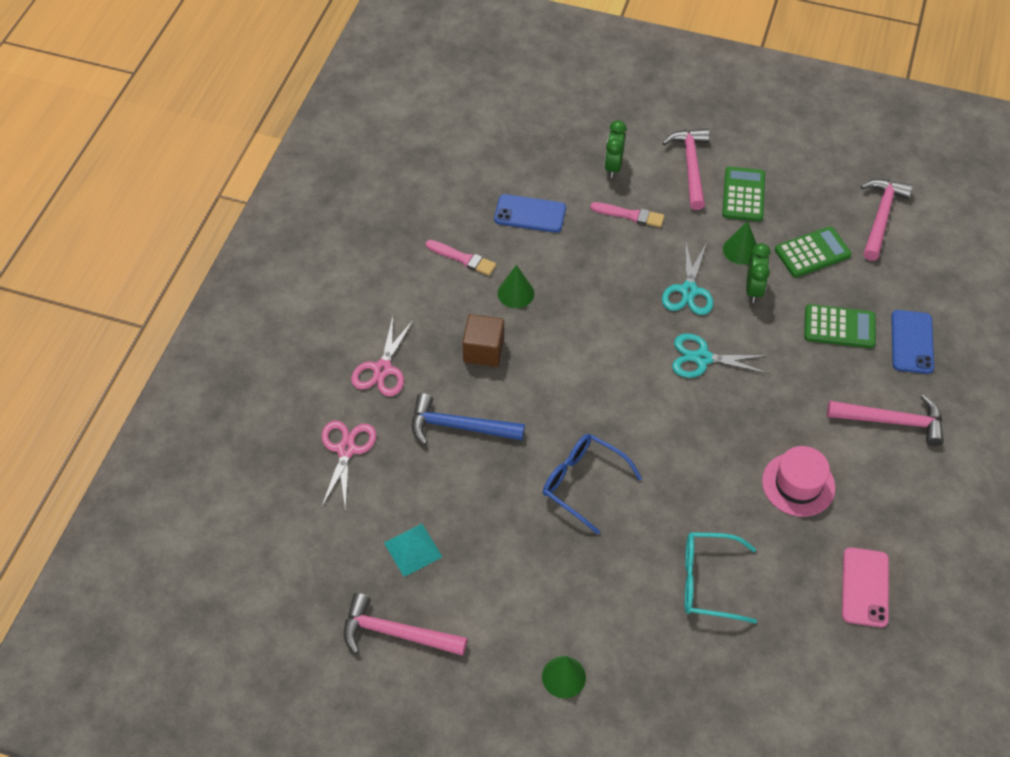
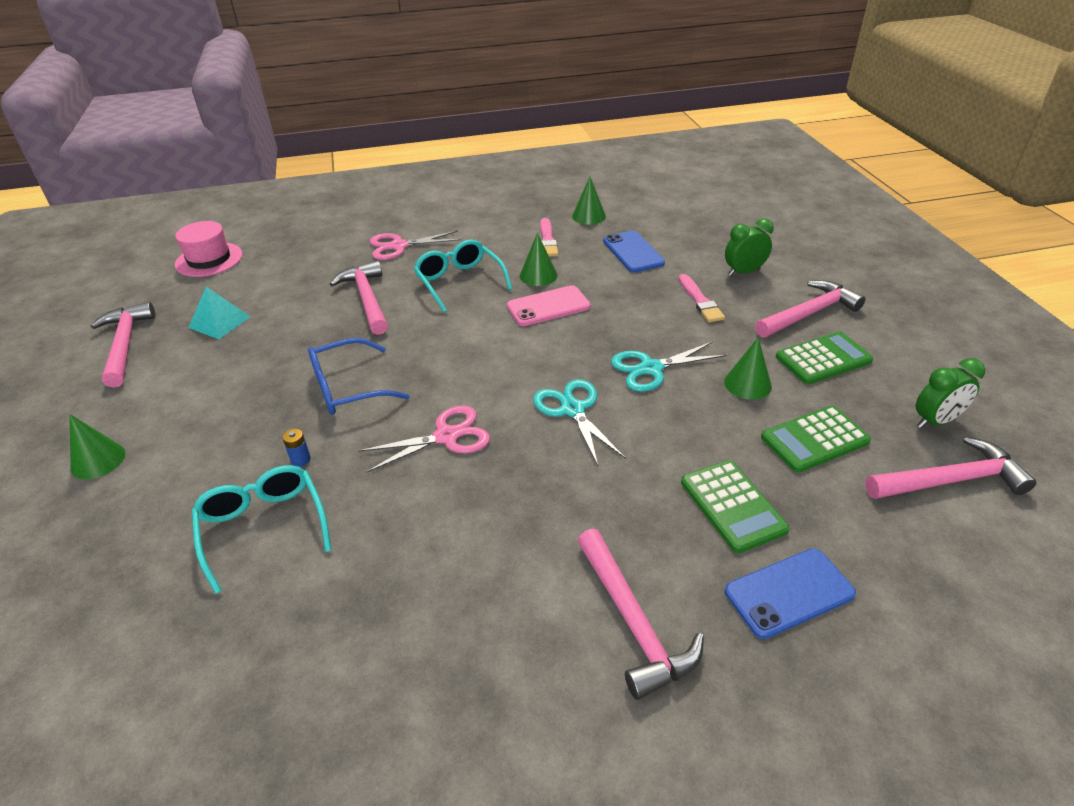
camera: 60 degrees right, 15 degrees down
(346, 450) = (306, 259): pink scissors -> pink scissors (446, 436)
(445, 209) = (588, 216): none -> green cone
(459, 427) = (367, 299): blue hammer -> pink hammer
(483, 351) = (459, 282): brown cube -> turquoise glasses
(583, 483) = (348, 388): blue glasses -> blue glasses turned 120 degrees counterclockwise
(650, 540) = (300, 459): none -> blue battery
(753, 289) = (705, 413): green clock -> green clock (935, 421)
(798, 484) = (455, 558): pink hat -> pink hat (209, 259)
(812, 252) = (814, 440): green calculator -> green calculator turned 120 degrees clockwise
(865, 587) = (324, 701): pink phone -> pink phone (548, 306)

